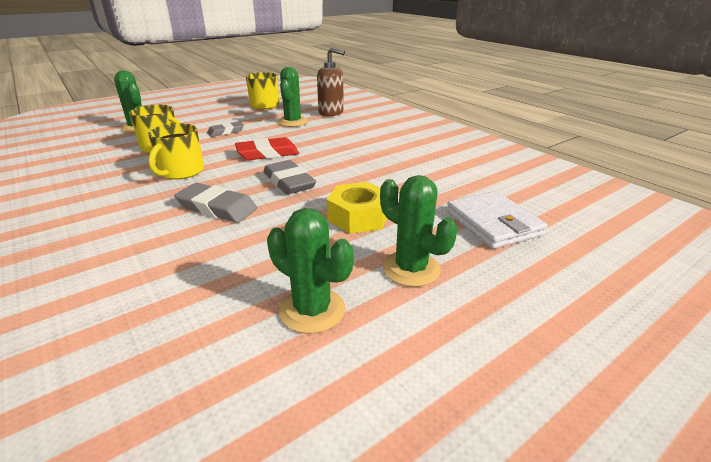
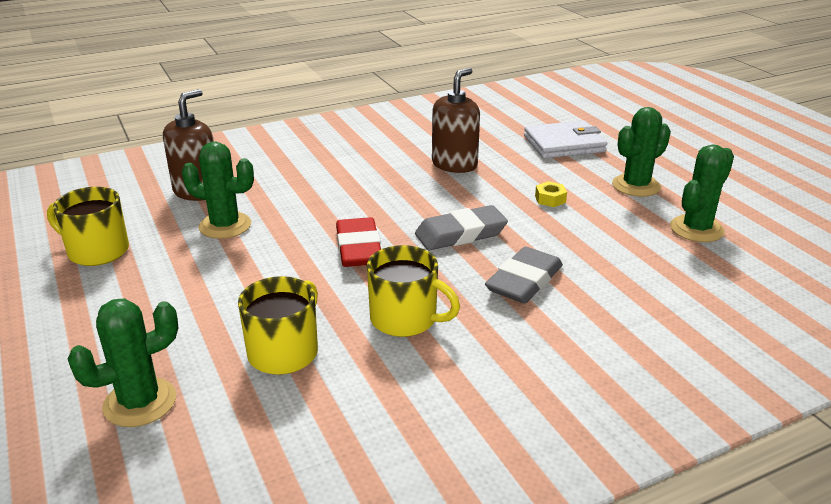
camera: 80 degrees left, 0 degrees up
(226, 132) = (237, 288): grey eraser -> none
(358, 217) = (550, 199): yellow nut -> yellow nut, size x0.49
(407, 174) = (454, 164): none -> brown soap dispenser

